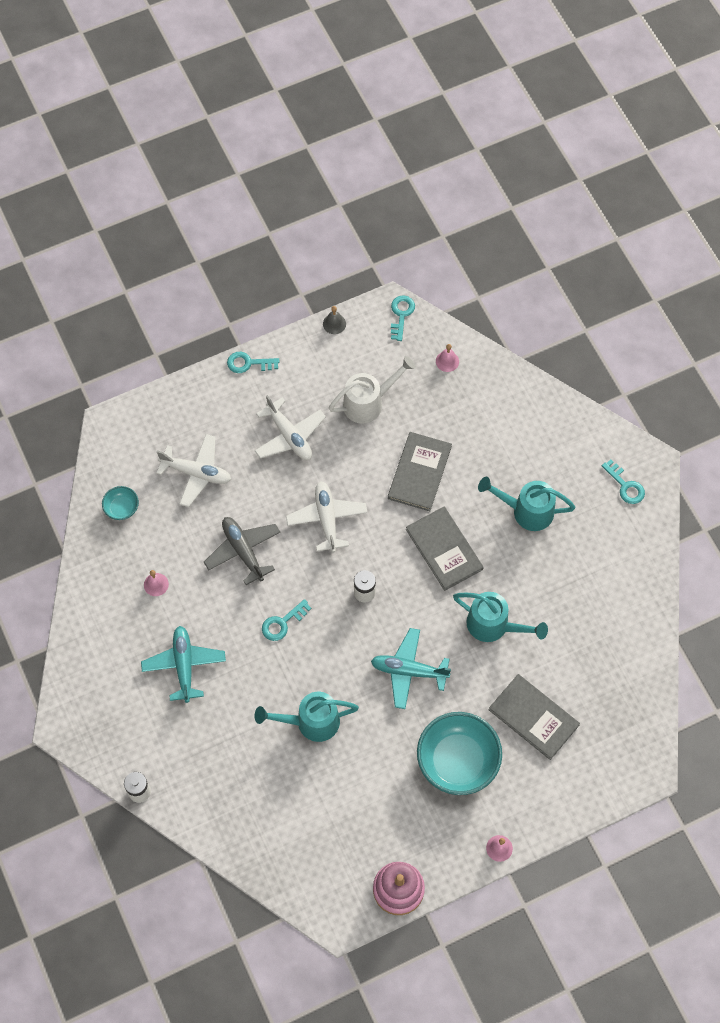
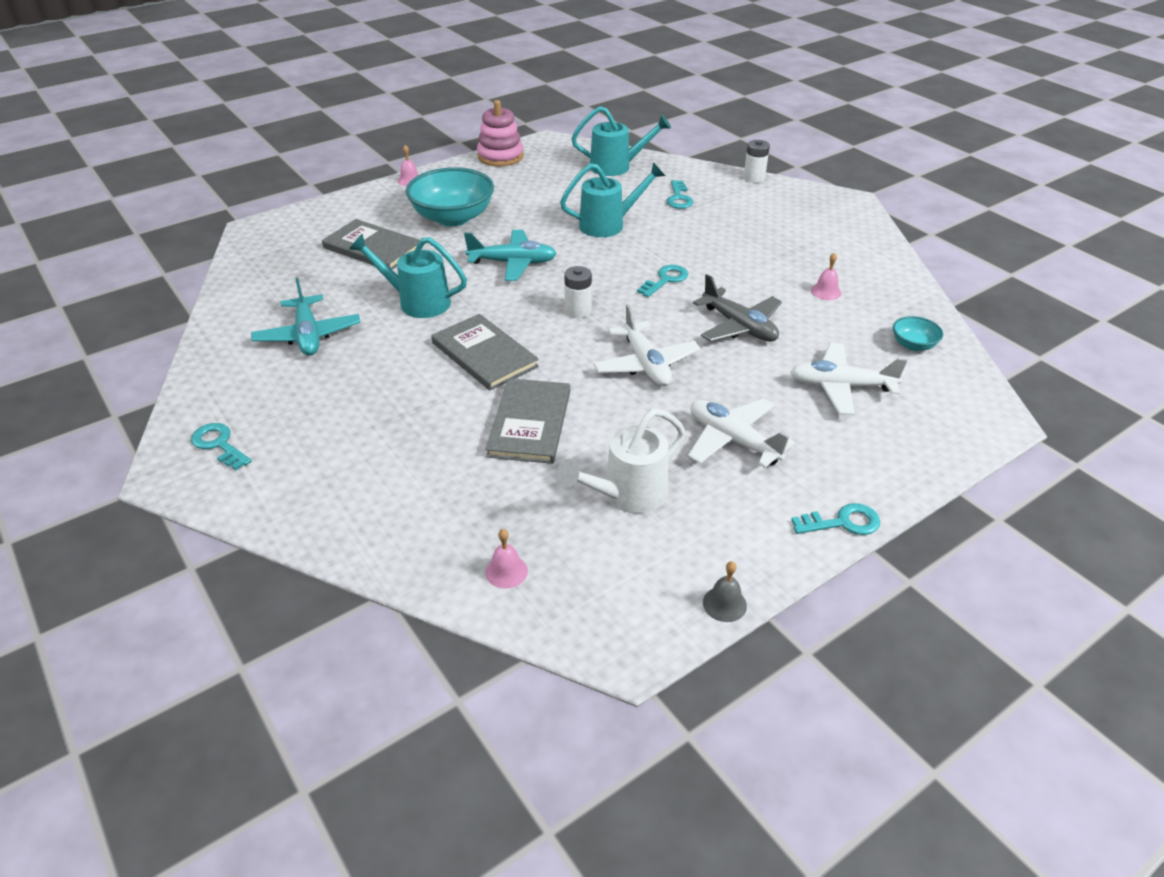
camera: 170 degrees right, 25 degrees down
(184, 665) = (757, 244): turquoise plane -> turquoise plane (308, 335)
(401, 315) = (605, 637): turquoise key -> turquoise key (679, 198)
(526, 511) = (371, 402): turquoise watering can -> turquoise watering can (616, 167)

